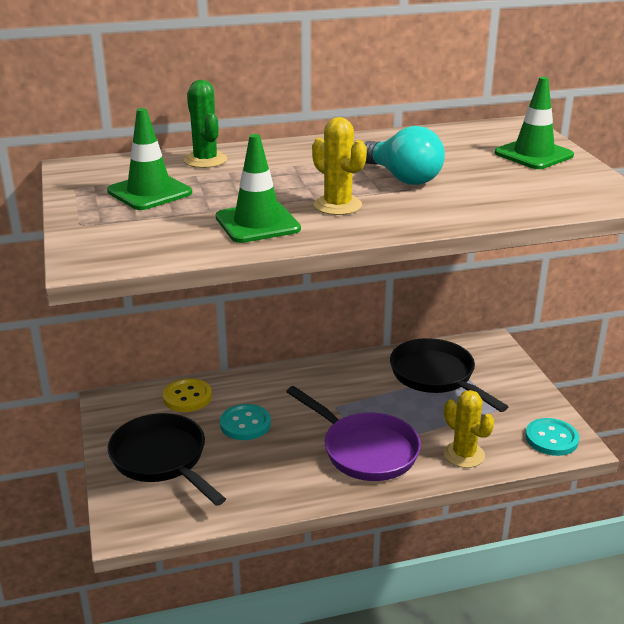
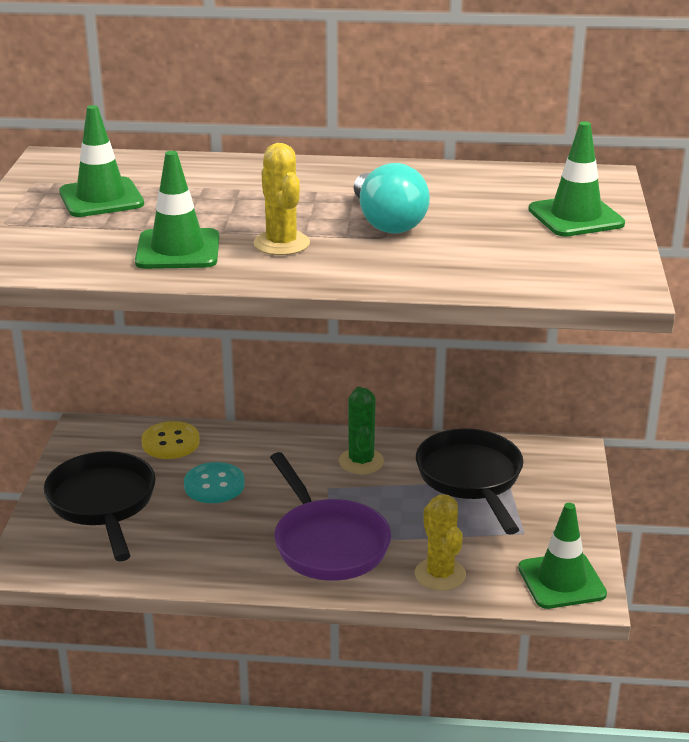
camera: 20 degrees right, 0 degrees up
(205, 160) = (191, 170): green cactus -> green cactus (361, 461)
(551, 439) = (561, 581): turquoise button -> green traffic cone

